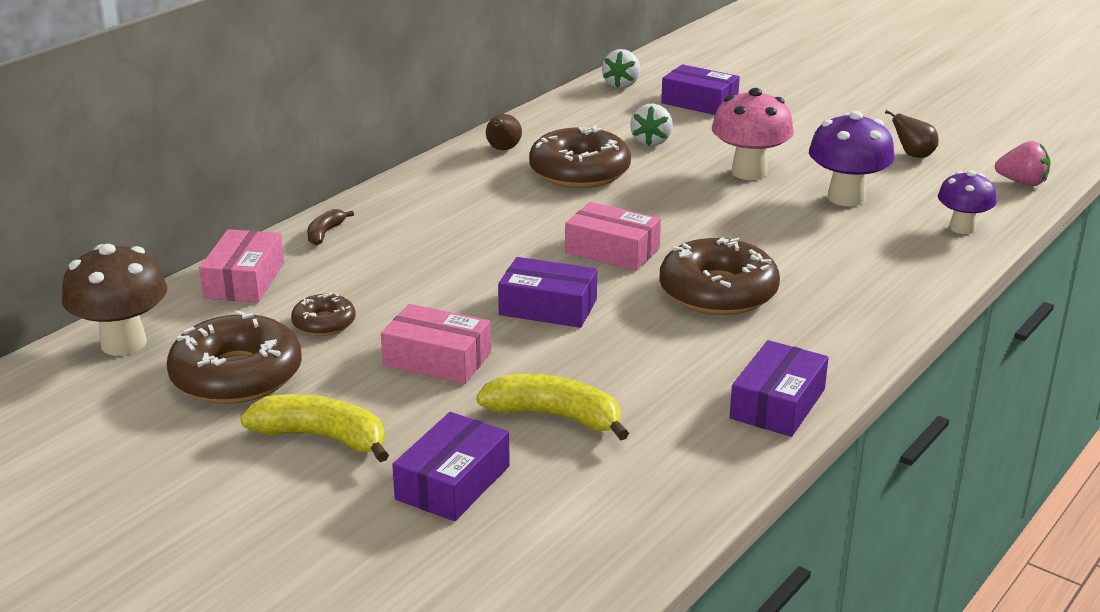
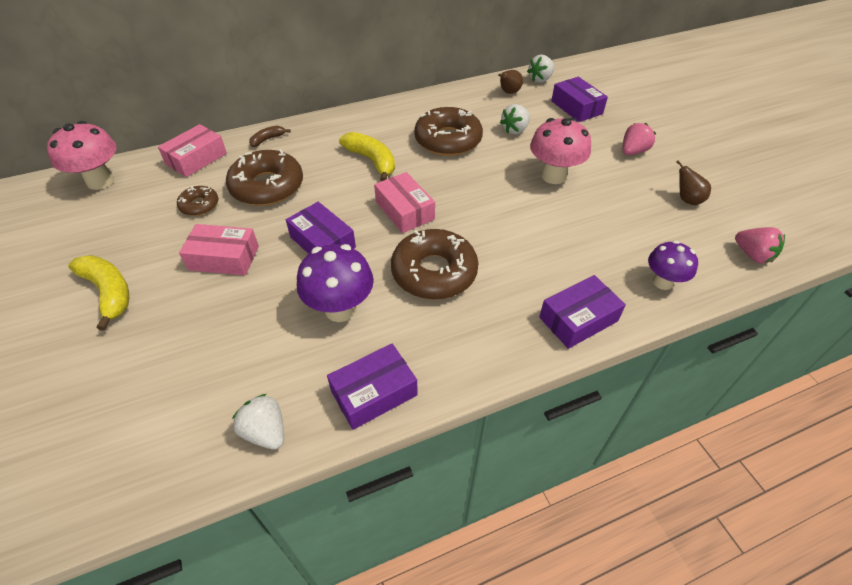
camera: 30 degrees right, 20 degrees up
(123, 343) = (100, 181): brown mushroom -> pink mushroom
(237, 375) = (122, 226): brown donut -> brown donut (267, 186)
(437, 359) = (224, 258): pink box -> pink box turned 45 degrees counterclockwise
(453, 482) = (130, 363): purple box -> purple box (578, 319)
(503, 149) = (421, 108): brown pear -> brown pear (508, 92)
(555, 417) = (235, 336): yellow banana -> yellow banana (372, 161)
(700, 472) = (265, 431): none -> white strawberry
(811, 128) = (633, 151): none -> pink strawberry
(846, 198) = (600, 222): purple mushroom -> purple mushroom (340, 309)

